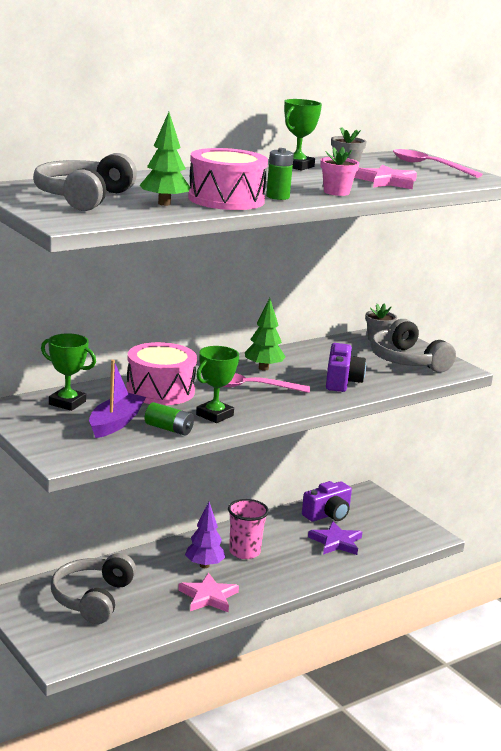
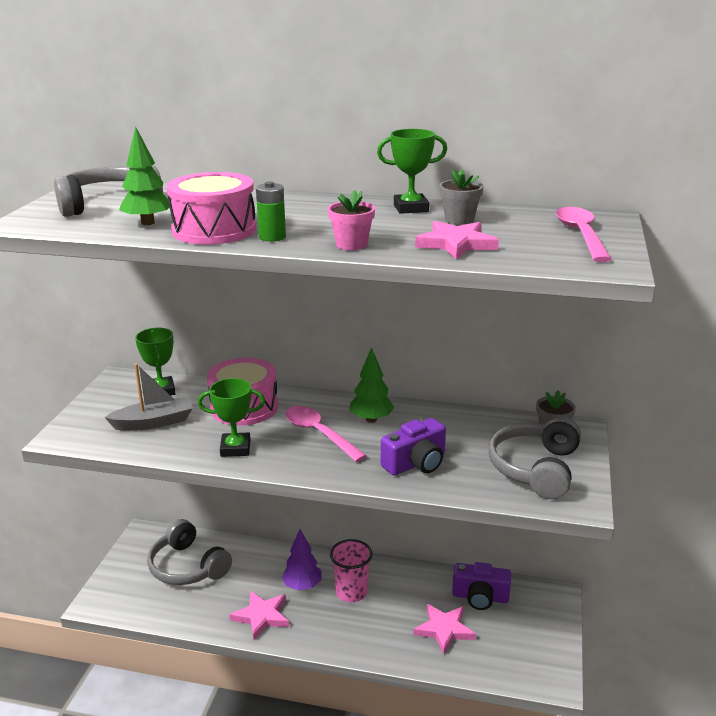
camera: 50 degrees right, 5 degrees up
(92, 598) = (187, 567): grey headphones -> grey headphones turned 105 degrees counterclockwise
(115, 423) = (154, 422): purple boat -> grey boat
(169, 429) = (177, 445): green battery -> none
(336, 542) = (444, 629): purple star -> pink star

